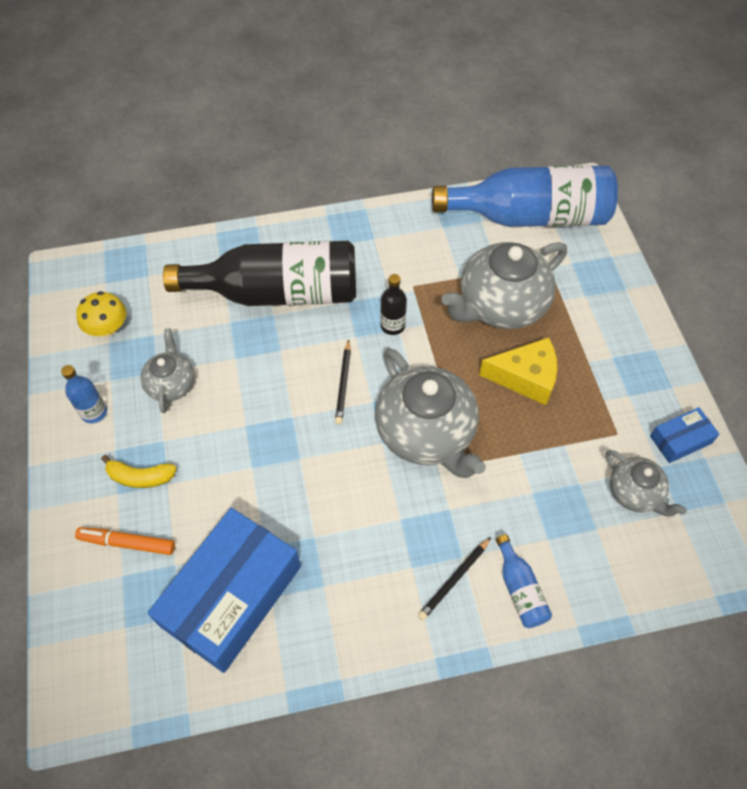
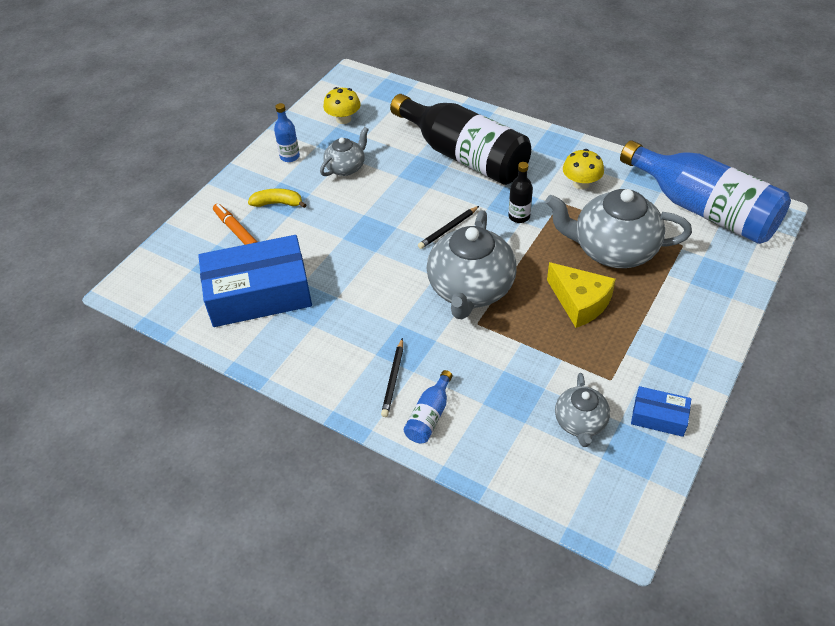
camera: 45 degrees right, 10 degrees down
(140, 477) = (278, 203): yellow banana -> yellow banana turned 135 degrees clockwise
(411, 254) = (581, 183): none -> yellow mushroom
(454, 580) = (393, 379): black pencil -> black pencil turned 75 degrees counterclockwise

